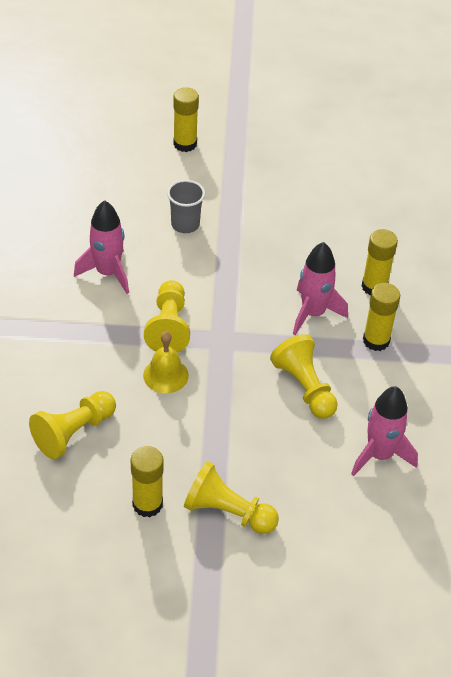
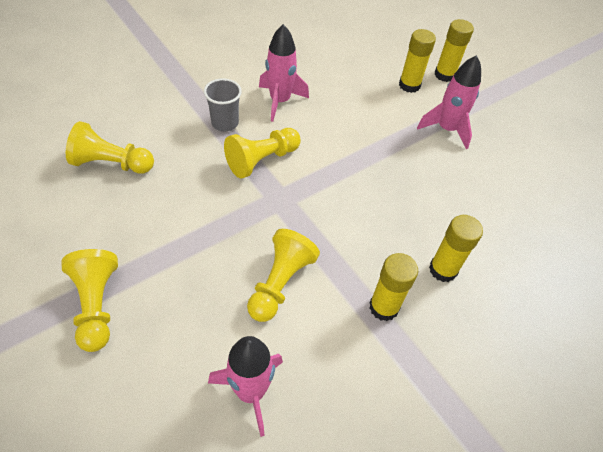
camera: 50 degrees right, 5 degrees up
(147, 504) = (69, 245): yellow glue stick -> yellow glue stick (409, 85)
(165, 375) = (212, 184): yellow bell -> none
(185, 224) = (370, 115): grey cup -> grey cup (225, 123)
(313, 313) = (367, 242): pink rocket -> pink rocket (446, 129)

